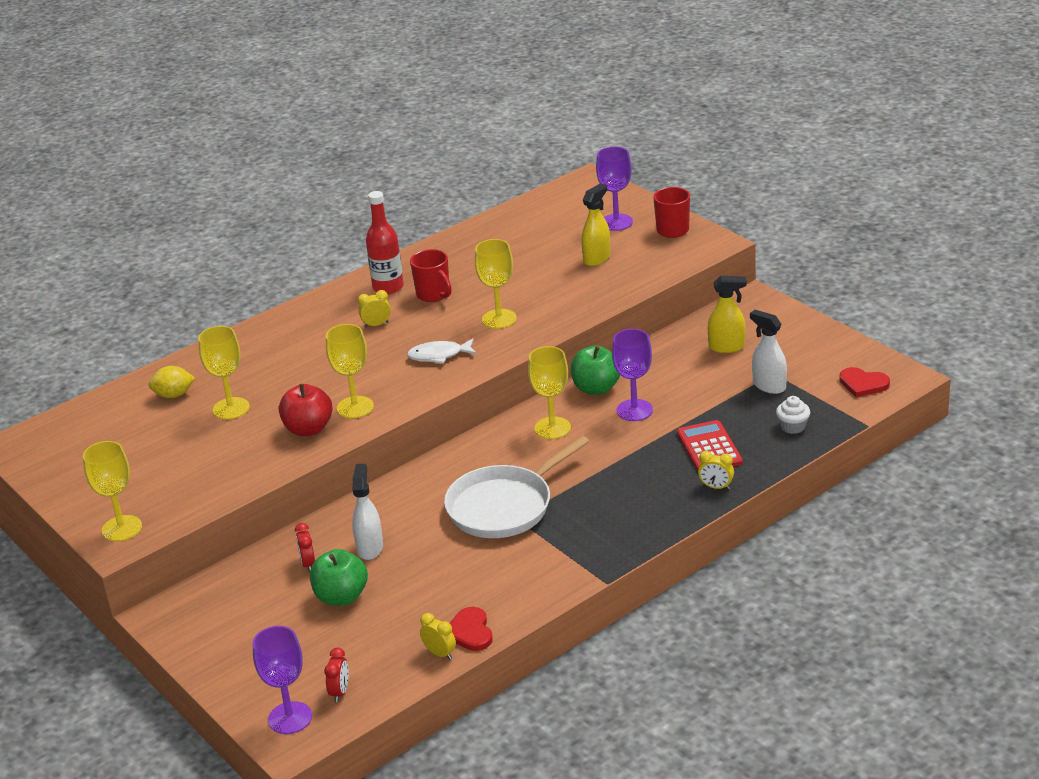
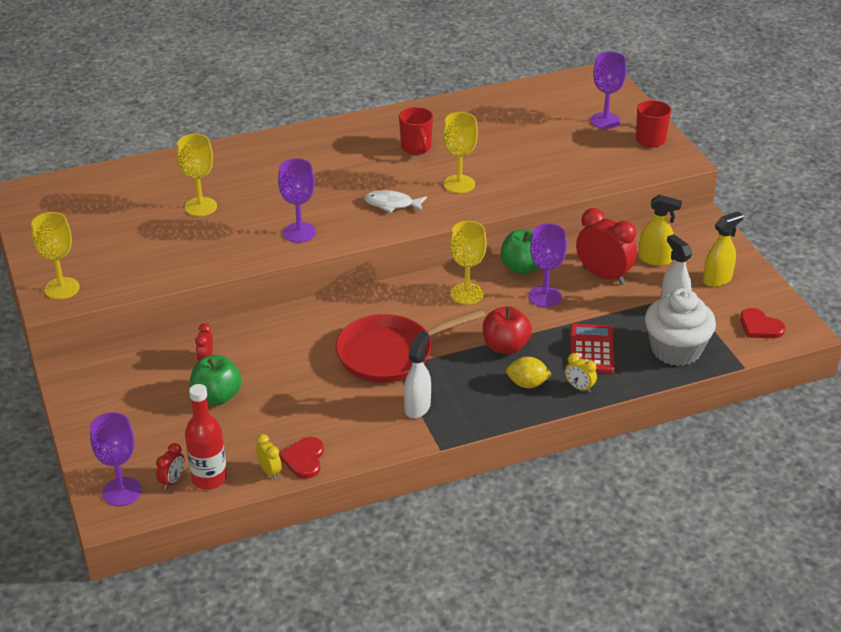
camera: 15 degrees right, 5 degrees up
(174, 395) = (162, 183): yellow lemon -> yellow lemon (527, 384)
(308, 429) = (252, 242): red apple -> red apple (505, 347)
(355, 407) = (299, 232): yellow goblet -> purple goblet
(370, 548) = (262, 359): white spray bottle -> white spray bottle (417, 407)
(376, 325) = (355, 163): yellow clock -> none
(388, 287) = (382, 132): red bottle -> red bottle (209, 478)
(504, 506) = (390, 354): white pan -> red pan
(597, 258) = (571, 150): yellow spray bottle -> yellow spray bottle (717, 279)
(683, 375) = (603, 276): none -> red clock
(793, 426) = (676, 350): white cupcake -> white cupcake, size x2.19

